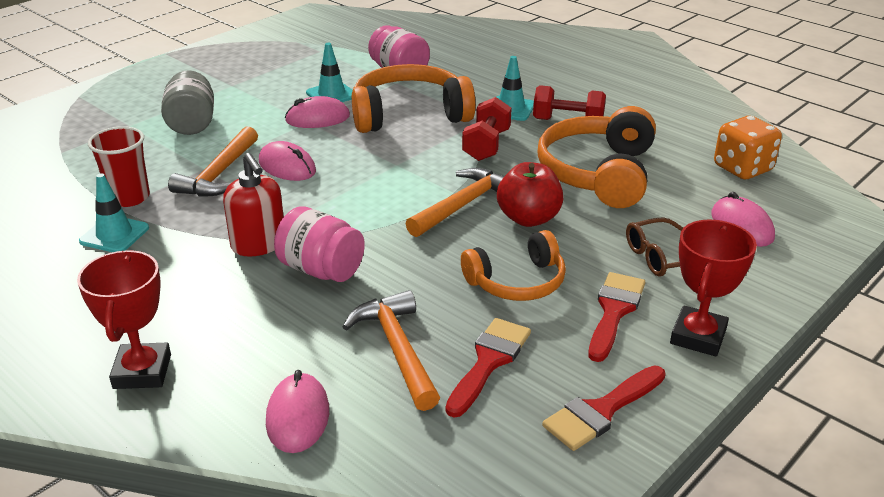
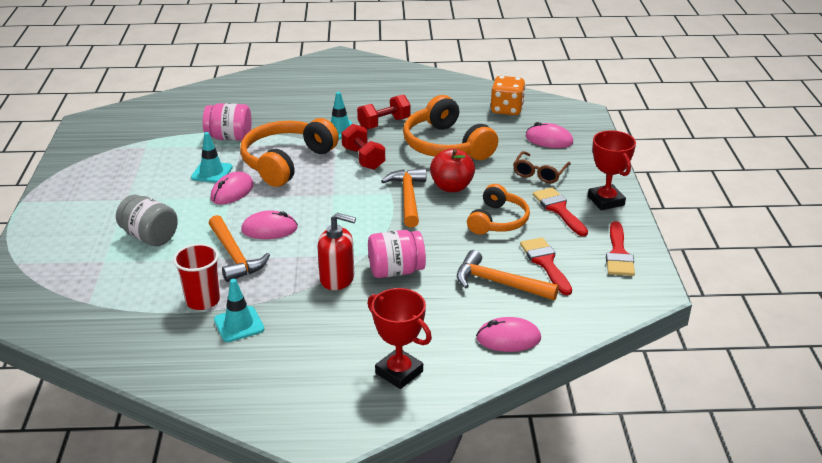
camera: 45 degrees left, 0 degrees up
(298, 417) = (508, 338): pink mouse -> pink mouse turned 45 degrees counterclockwise

